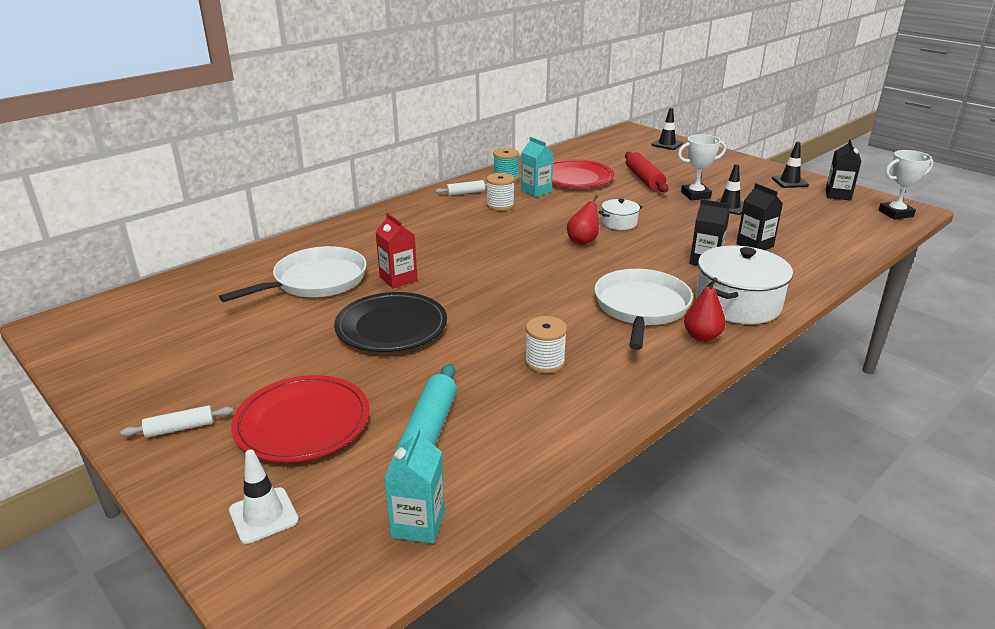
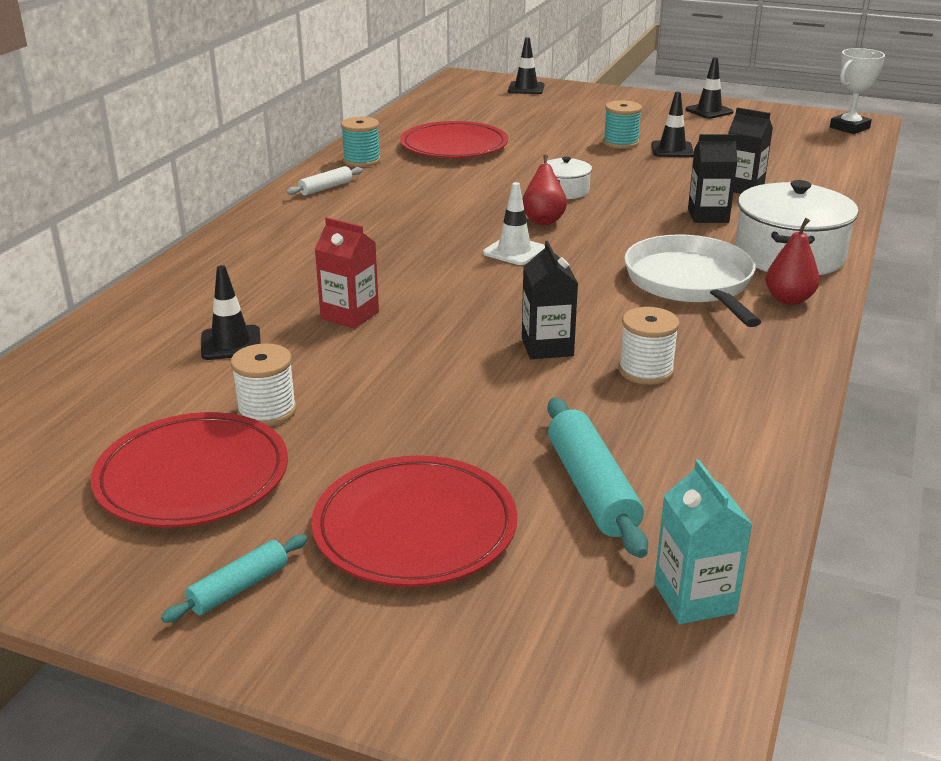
camera: 25 degrees left, 0 degrees up
(180, 428) = (239, 588): white rolling pin -> turquoise rolling pin
(220, 356) = (192, 477): none -> red plate
(263, 515) = (488, 656): white traffic cone -> white traffic cone (514, 251)
(316, 281) = (231, 343): white pan -> black traffic cone
(391, 327) = (406, 377): black plate -> none
(500, 205) = (391, 196): white spool -> white spool (267, 411)
(536, 191) = (420, 170): turquoise carton -> none
(644, 179) = (542, 134): red rolling pin -> none
(695, 195) = (621, 143): white trophy -> turquoise spool
(838, 195) = (773, 117): black carton -> black carton (547, 347)

